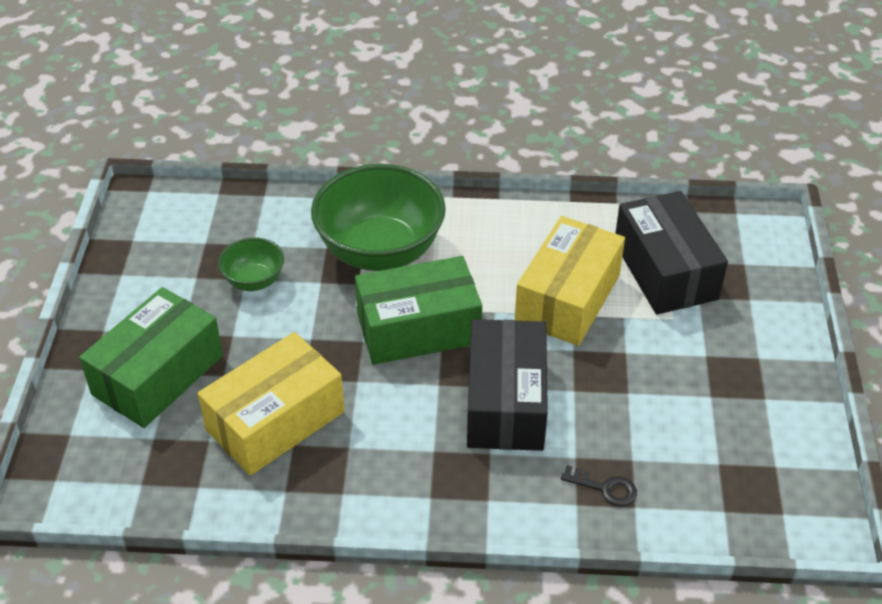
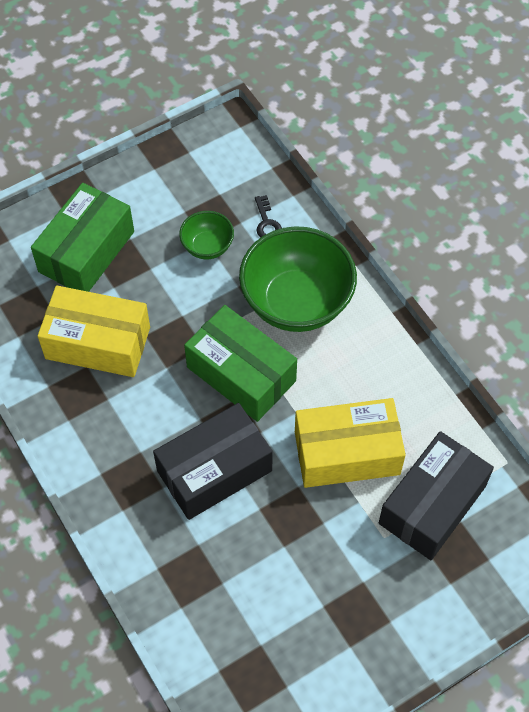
camera: 55 degrees right, 15 degrees up
(158, 375) = (86, 251): green box -> green box turned 60 degrees counterclockwise
(605, 488) = (183, 579): black key -> black key (267, 223)

